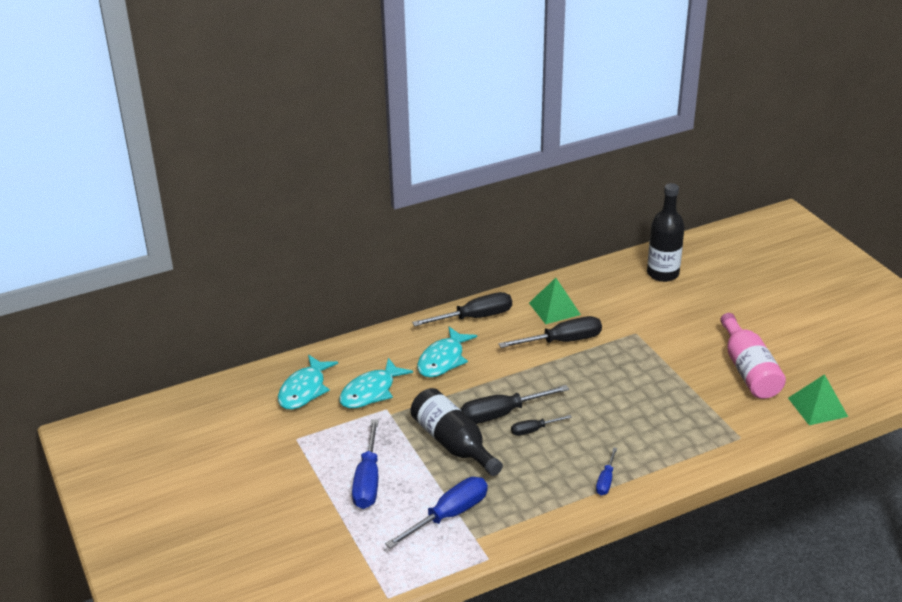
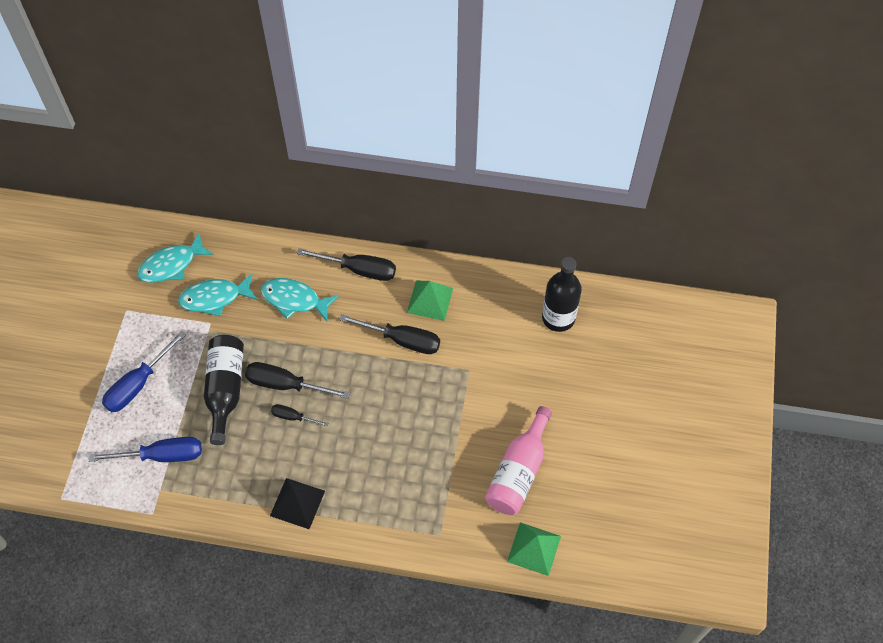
camera: 35 degrees right, 25 degrees up
(443, 360) = (294, 300): turquoise fish -> turquoise fish turned 45 degrees clockwise
(606, 481) = (297, 503): blue screwdriver -> black pyramid

